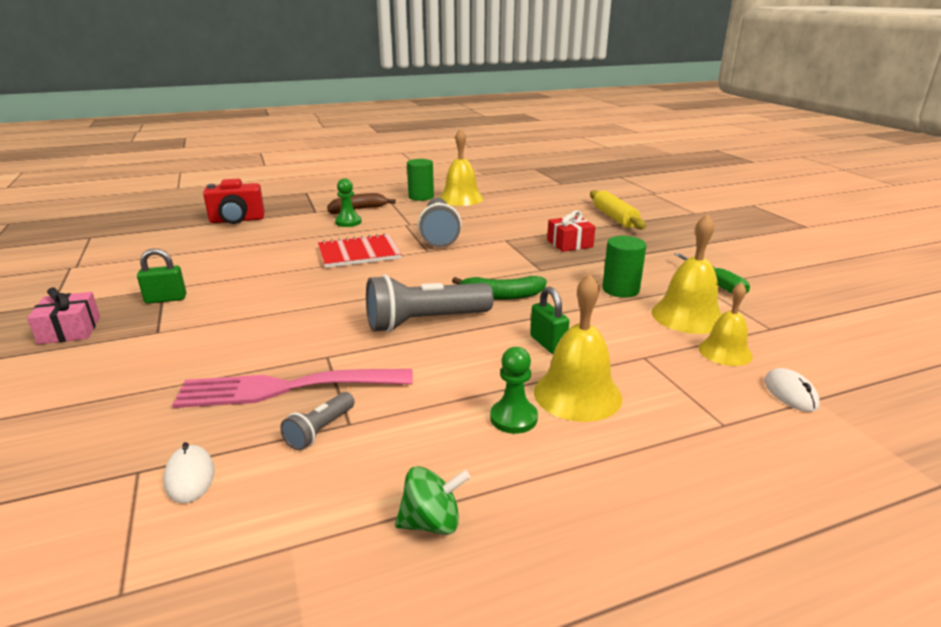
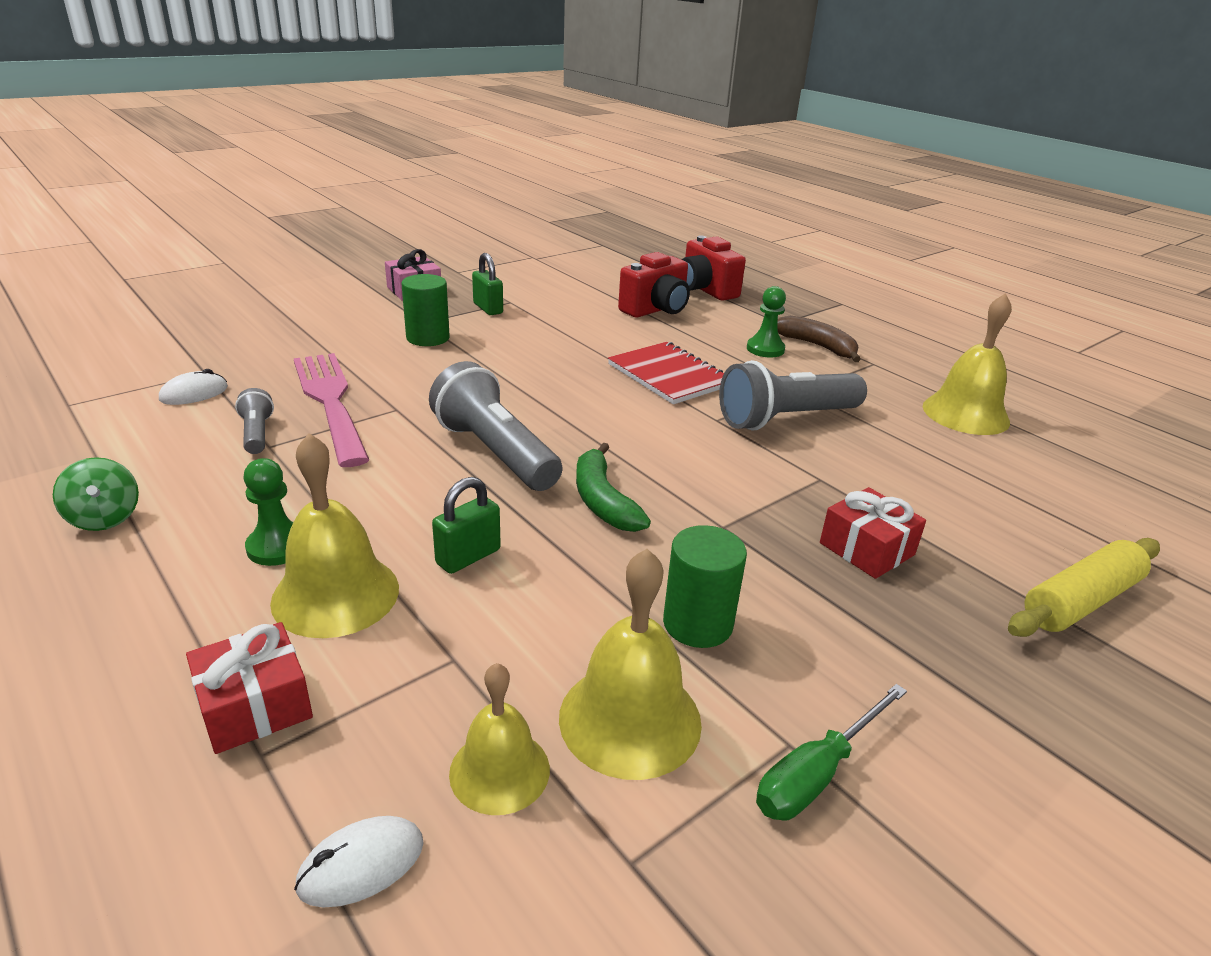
camera: 70 degrees right, 5 degrees up
(251, 240) = (656, 310): none -> red camera
(320, 430) = (257, 434): grey flashlight -> grey flashlight turned 60 degrees clockwise
(421, 197) = (928, 380): green cylinder -> green cylinder (428, 338)
(684, 427) = (255, 705): none -> red gift

